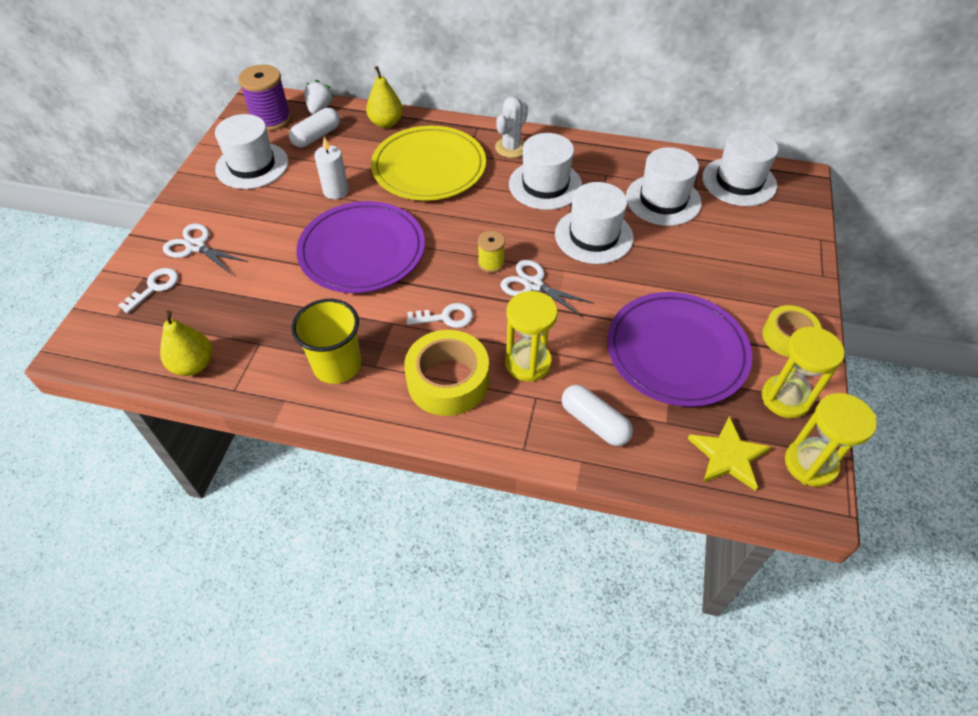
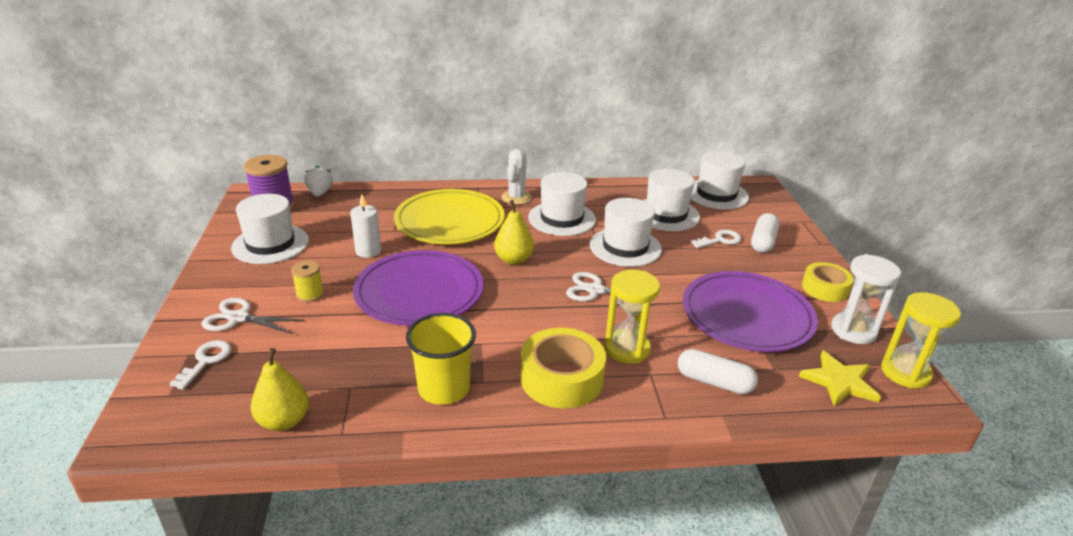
camera: 20 degrees left, 20 degrees down
(316, 136) = (327, 213): white capsule -> white capsule (763, 242)
(386, 123) = (391, 195): yellow pear -> yellow pear (513, 260)
(446, 317) = (530, 329): white key -> white key (720, 240)
(491, 263) = (548, 281): yellow spool -> yellow spool (310, 294)
(785, 398) = (853, 331): yellow hourglass -> white hourglass

